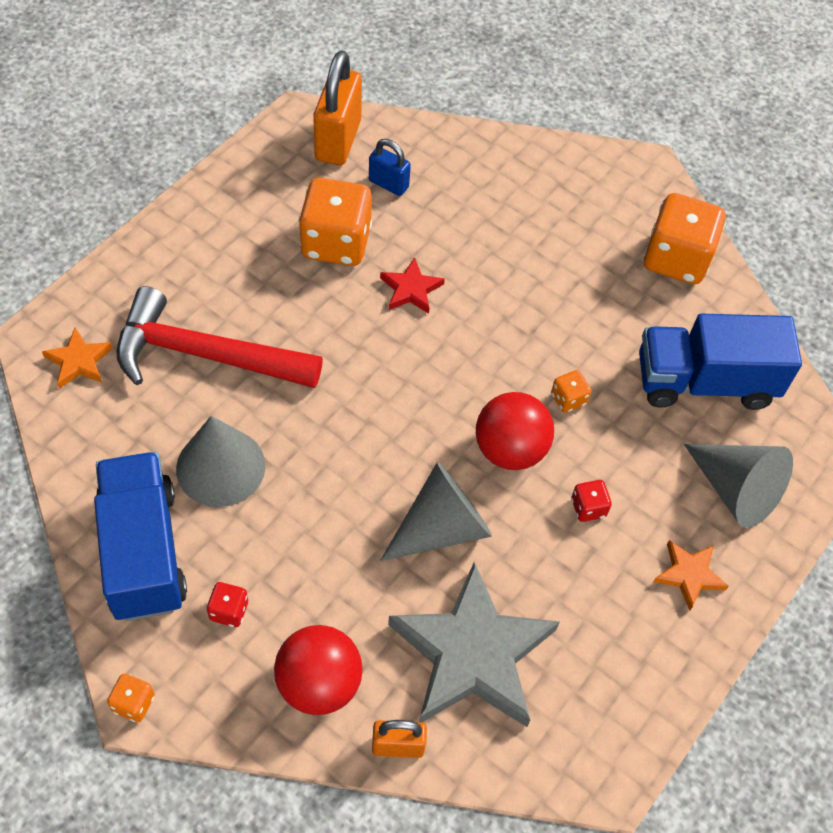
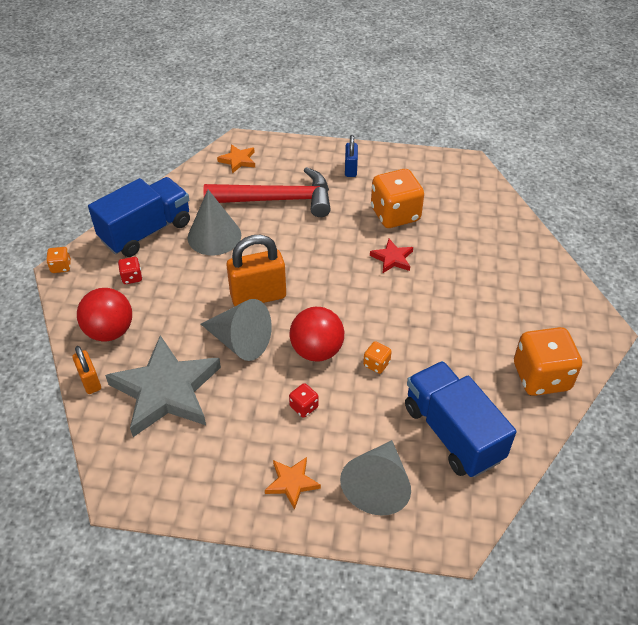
camera: 65 degrees right, 10 degrees down
(204, 355) = (277, 199): red hammer -> red hammer turned 105 degrees clockwise
(338, 140) = (467, 184): orange padlock -> orange padlock (258, 296)
(388, 184) = (458, 217): blue padlock -> blue padlock (350, 169)

